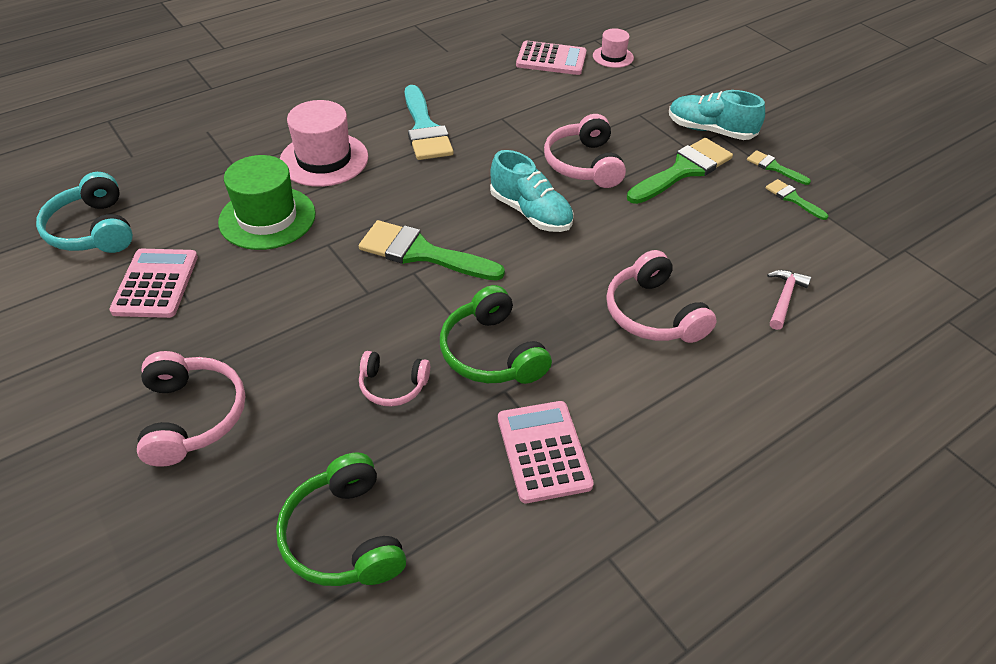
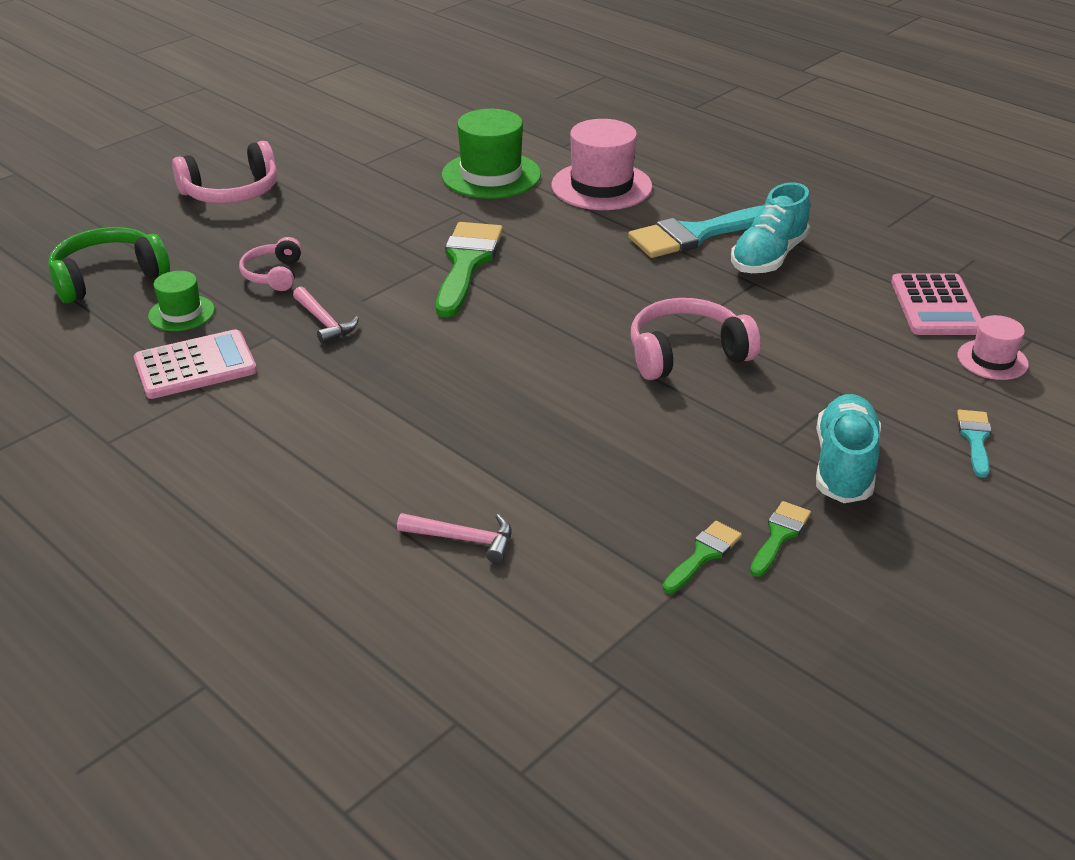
camera: 80 degrees right, 10 degrees down
(93, 230) = (444, 106): turquoise headphones -> none
(156, 284) = (383, 146): pink calculator -> none
(444, 463) = (181, 313): none -> green hat
(491, 353) = (324, 322): green headphones -> pink hammer
(530, 212) = (565, 323): turquoise shoe -> turquoise shoe (768, 257)
(653, 314) = (406, 425): pink headphones -> none
(683, 170) = (719, 441): green brush -> none
(688, 82) = (975, 439): none -> turquoise brush

